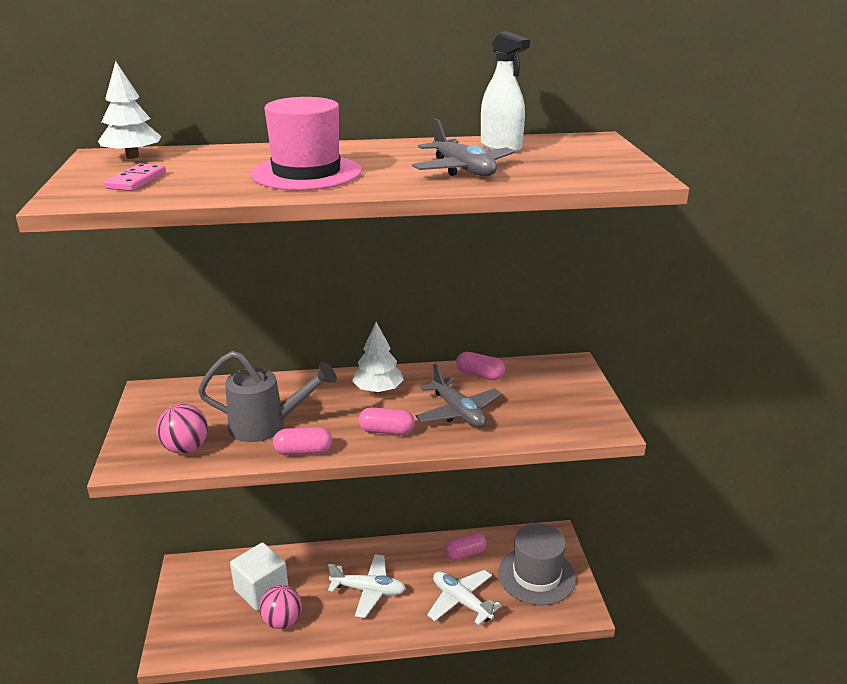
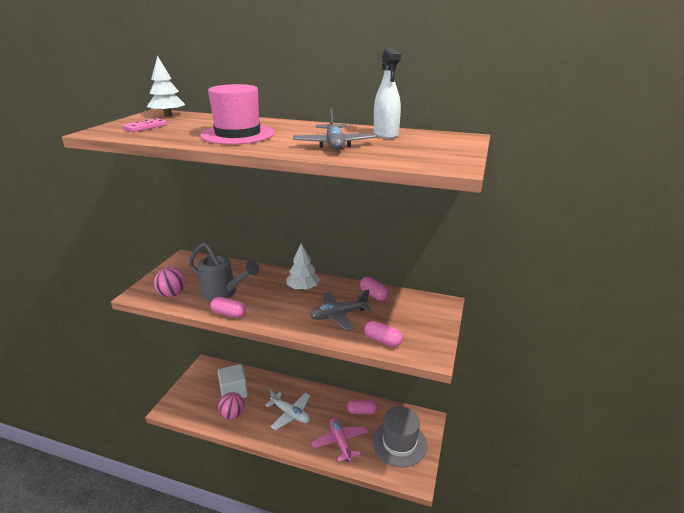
camera: 25 degrees right, 0 degrees up
(386, 431) = (285, 315): pink capsule -> pink capsule (382, 340)
(458, 412) = (339, 315): grey plane -> grey plane turned 75 degrees clockwise
(461, 601) = (340, 442): white plane -> pink plane

